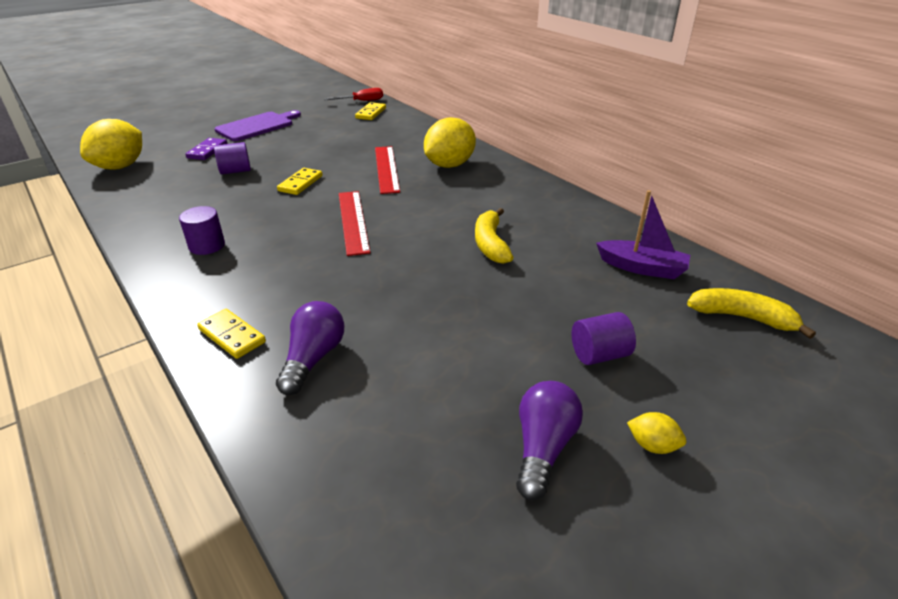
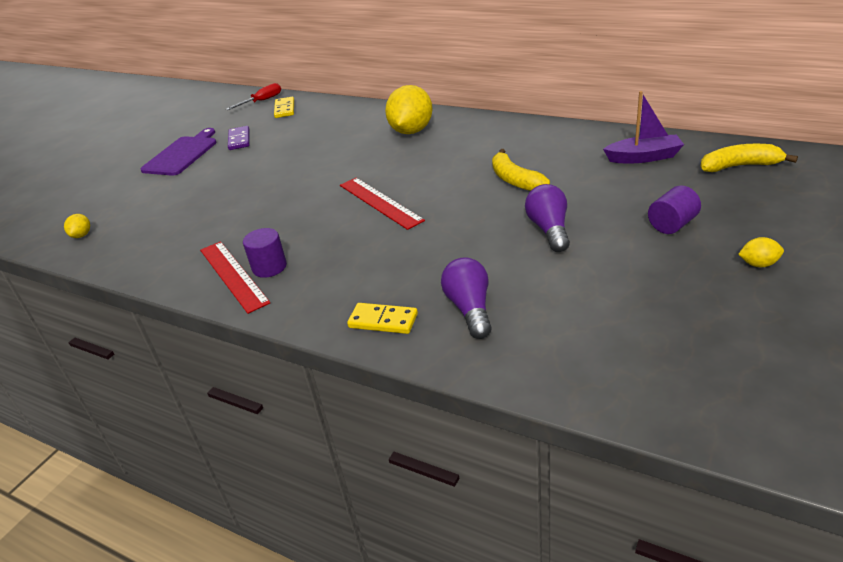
camera: 20 degrees left, 0 degrees up
(120, 166) = (82, 235): yellow lemon -> yellow lemon, size x0.44
(207, 151) = (159, 192): purple domino -> purple domino (239, 140)
(235, 171) = (213, 200): purple cylinder -> none
(300, 183) = (293, 189): yellow domino -> none
(386, 169) = (358, 152): red ruler -> red ruler (233, 275)
(543, 448) = (694, 294): purple light bulb -> purple light bulb (549, 230)

